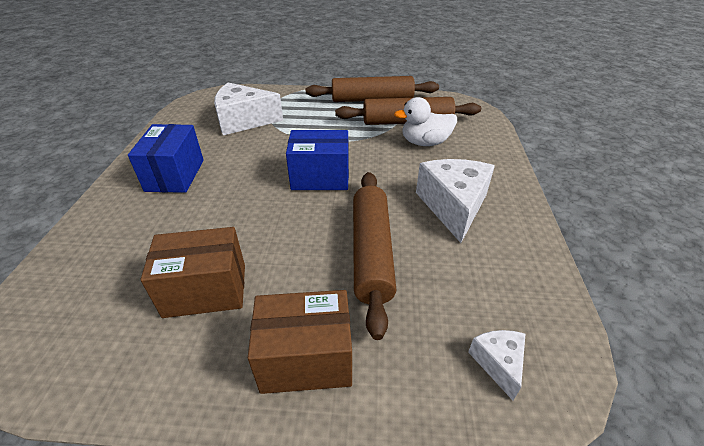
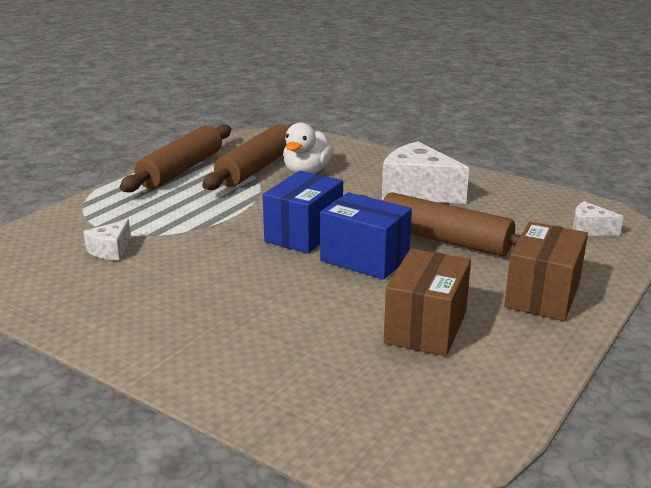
camera: 60 degrees left, 15 degrees down
(175, 175) = (186, 317): blue box -> blue box (364, 259)
(244, 121) = (111, 250): white cheese -> white cheese, size x0.50

